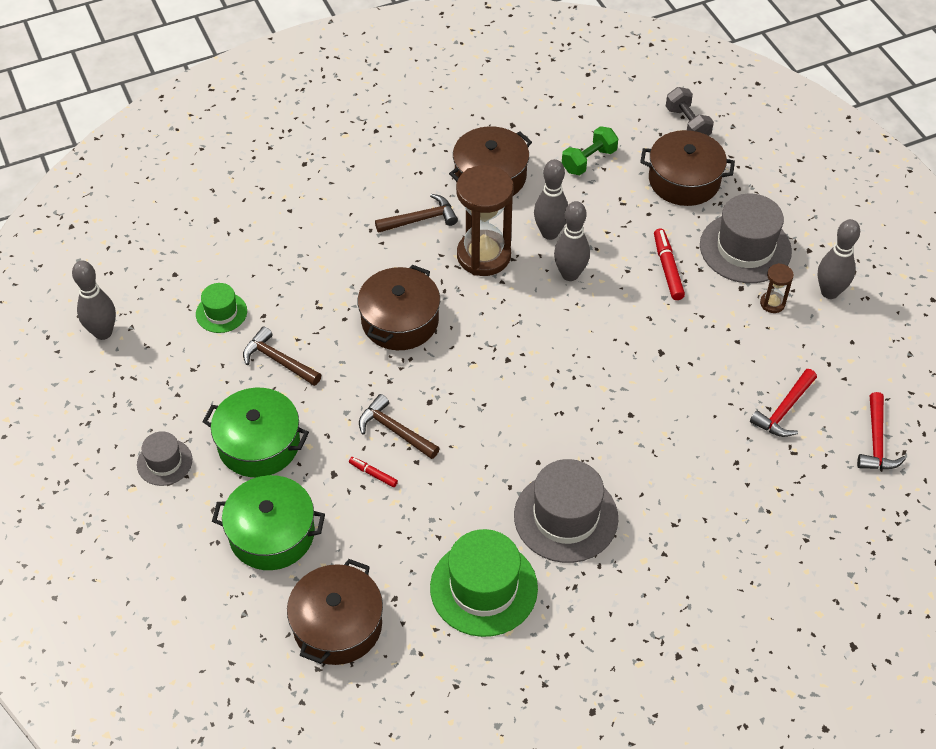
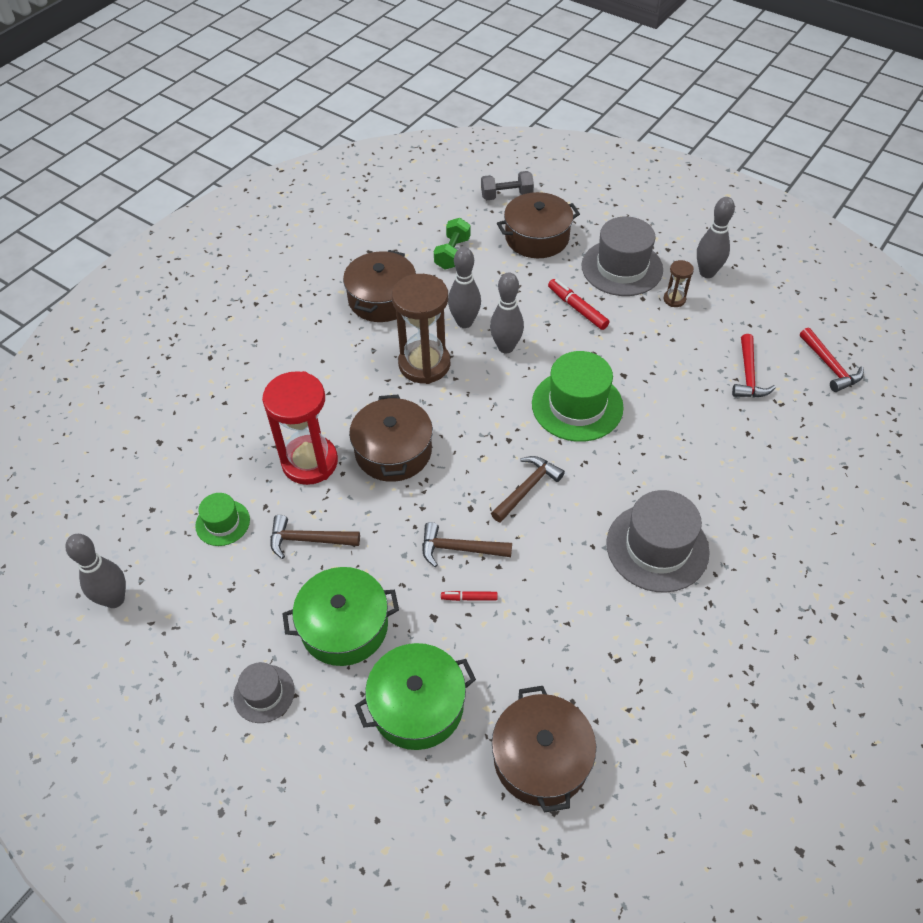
camera: 30 degrees left, 0 degrees up
(324, 296) = (310, 462): none -> red hourglass
(420, 219) = (348, 359): brown hammer -> brown hammer (527, 488)
(483, 588) = (639, 647): green hat -> green hat (577, 405)
(687, 124) = (506, 196): grey dumbbell -> grey dumbbell turned 45 degrees counterclockwise

